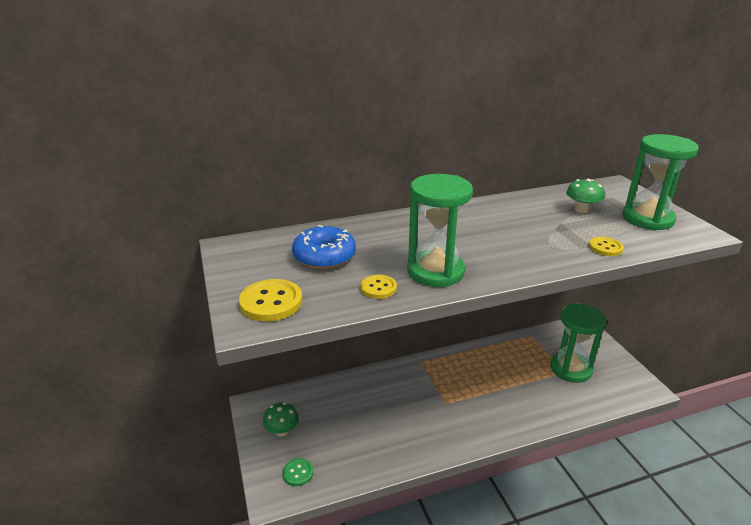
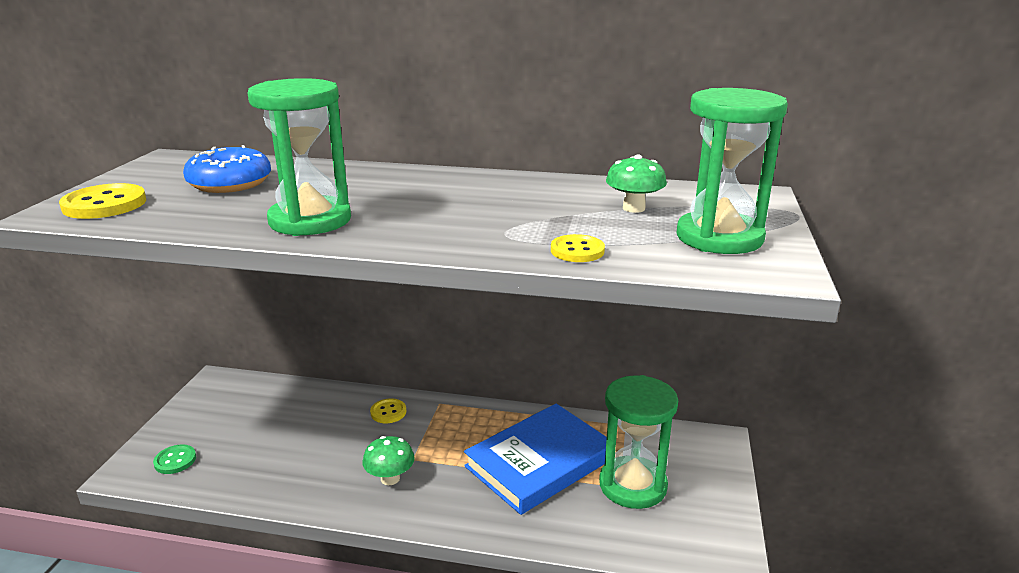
camera: 30 degrees right, 5 degrees down
(282, 431) = (210, 415): green mushroom -> green mushroom (390, 478)
(378, 288) = (221, 219): yellow button -> yellow button (388, 412)
(514, 375) = (540, 462): none -> blue book

